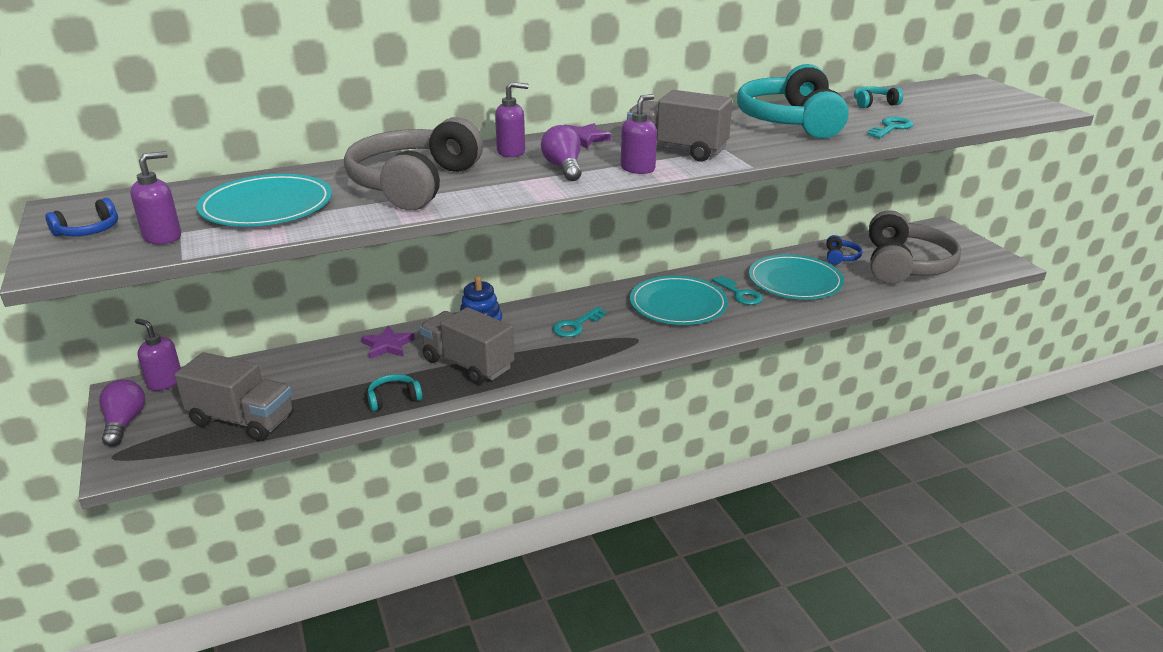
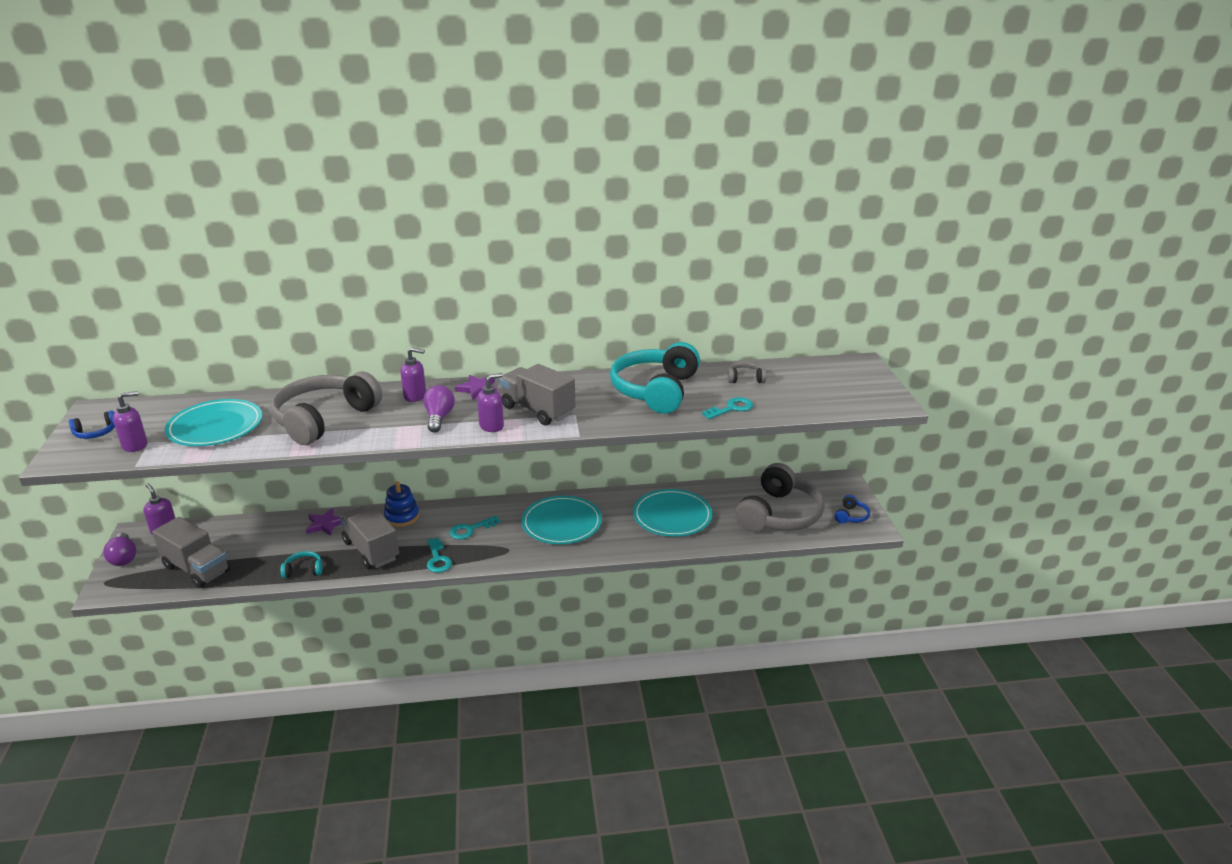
camera: 15 degrees right, 0 degrees up
(124, 423) = (123, 557): purple light bulb -> purple light bulb turned 150 degrees clockwise
(740, 294) = (618, 521): turquoise key -> turquoise key (438, 559)
(840, 257) = (729, 498): blue headphones -> blue headphones (851, 516)
(874, 104) = (745, 379): turquoise headphones -> grey headphones

